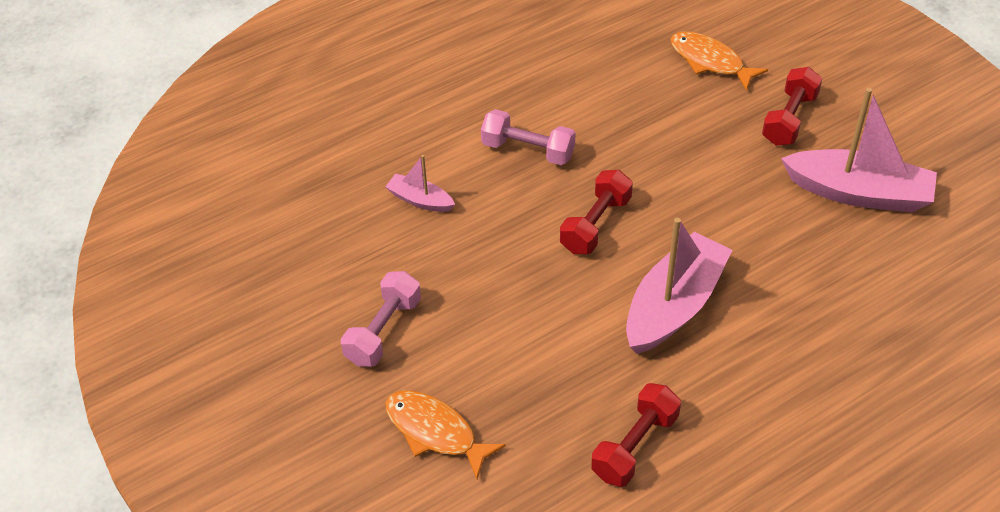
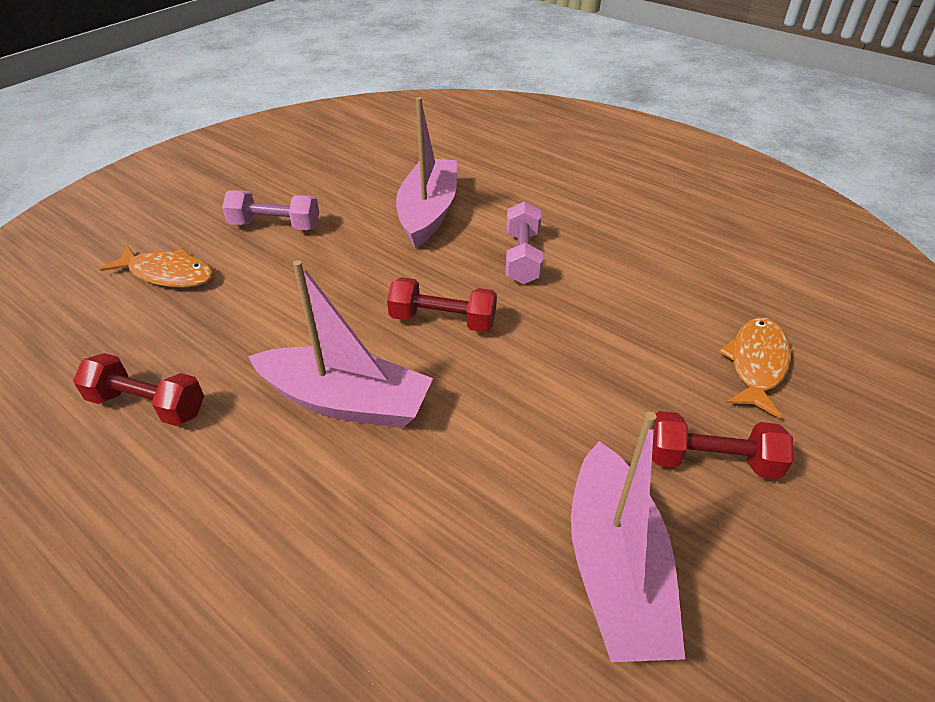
camera: 70 degrees right, 5 degrees down
(420, 200) = (428, 212): pink boat -> pink boat, size x2.01
(435, 432) = (168, 274): orange fish -> orange fish turned 90 degrees clockwise

